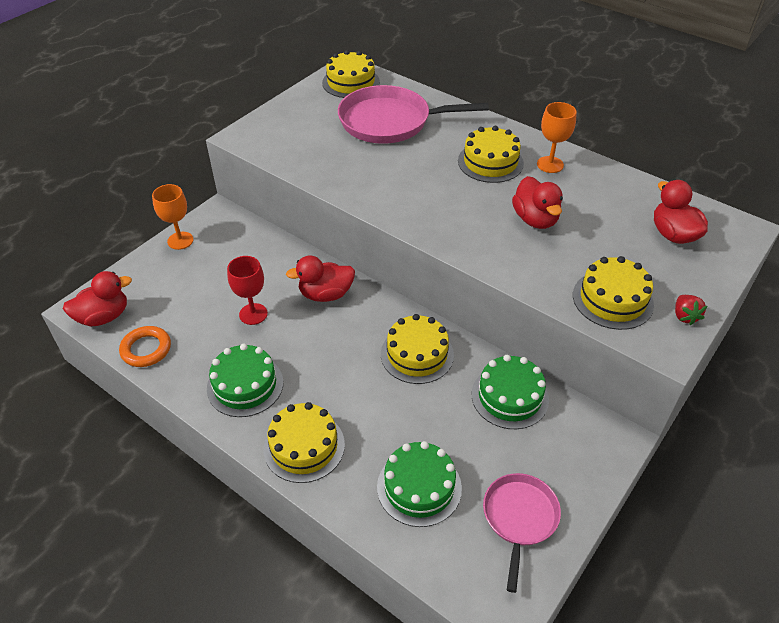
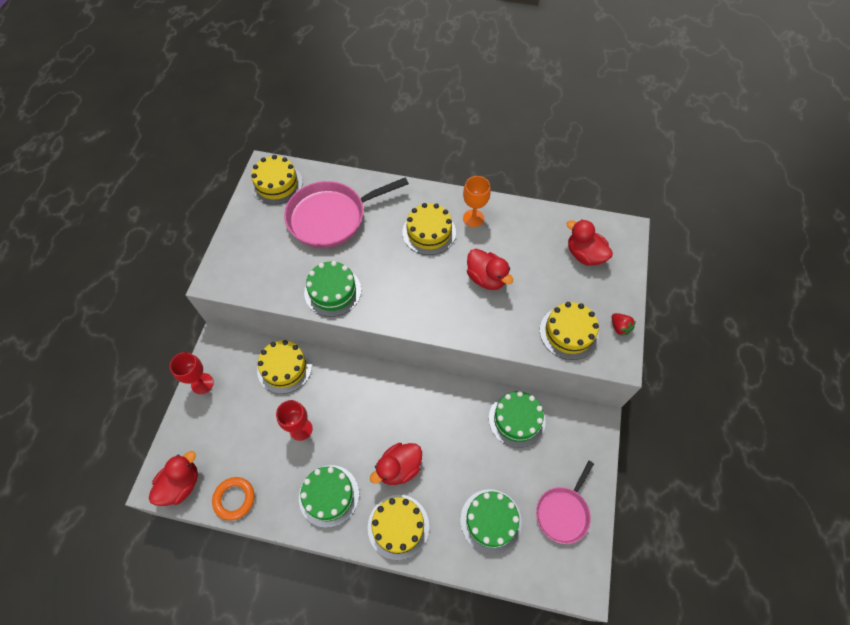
camera: 25 degrees left, 15 degrees up
(180, 240) = (202, 383): orange goblet -> red goblet
(325, 294) = (346, 387): red duck -> red duck (399, 468)
(353, 179) = (332, 291): none -> green cake
(417, 354) = (439, 412): yellow cake -> yellow cake (284, 368)
(519, 517) = (563, 512): pink pan -> pink pan turned 135 degrees counterclockwise

